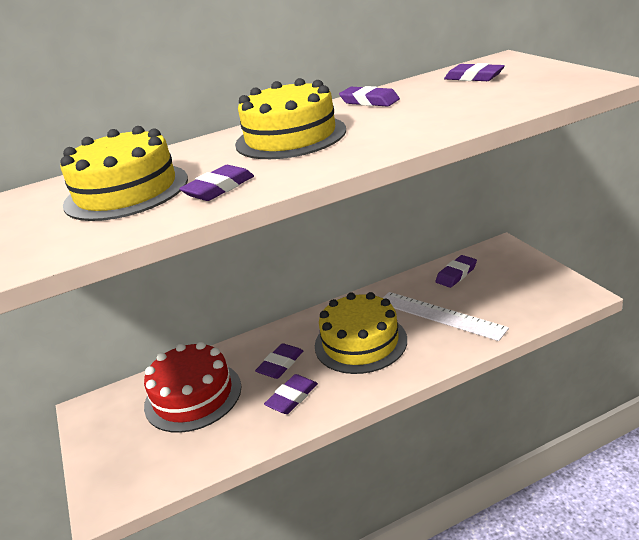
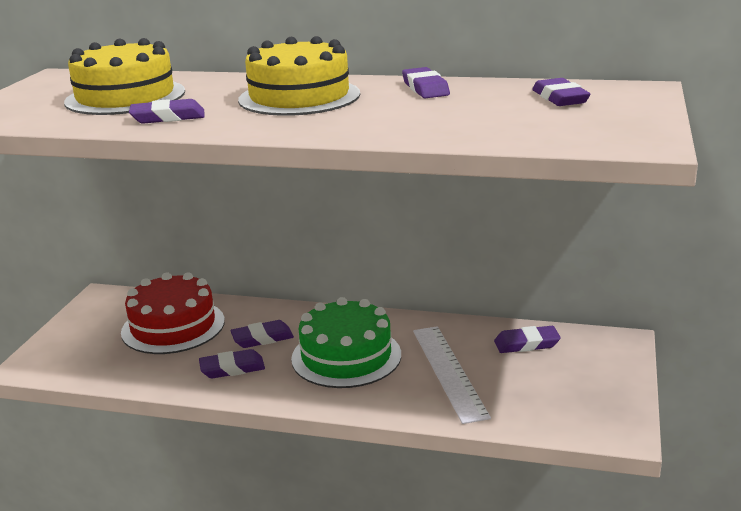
camera: 35 degrees right, 5 degrees down
(360, 342) = (346, 356): yellow cake -> green cake

